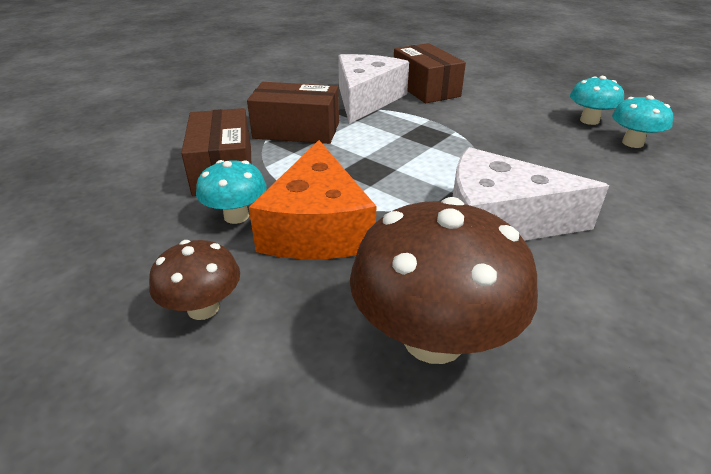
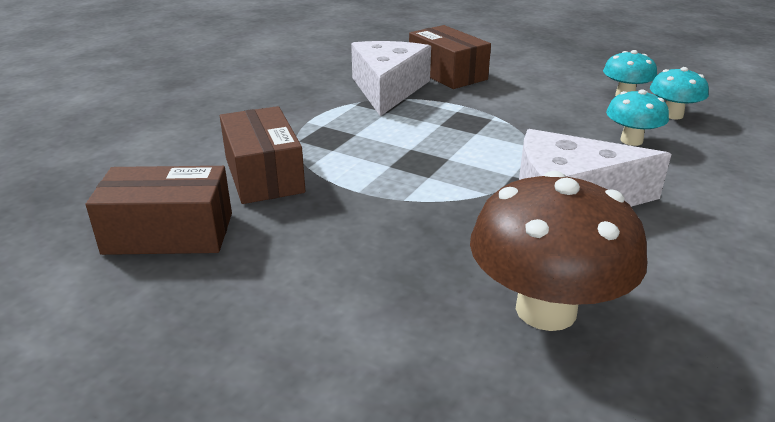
camera: 10 degrees left, 5 degrees down
(203, 308) = (308, 309): brown mushroom -> none
(236, 216) = (300, 219): turquoise mushroom -> turquoise mushroom (631, 140)
(296, 130) = (326, 127): brown box -> brown box (169, 233)
(317, 227) = (391, 222): orange cheese -> none

